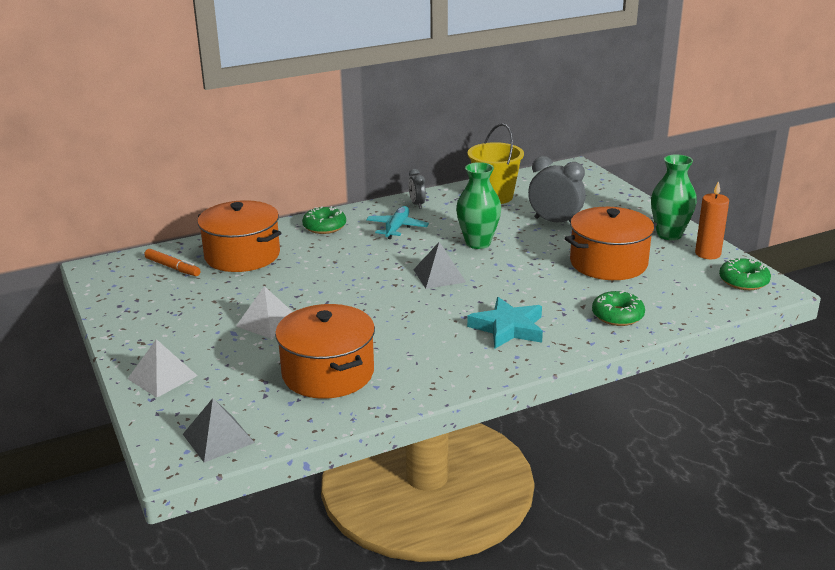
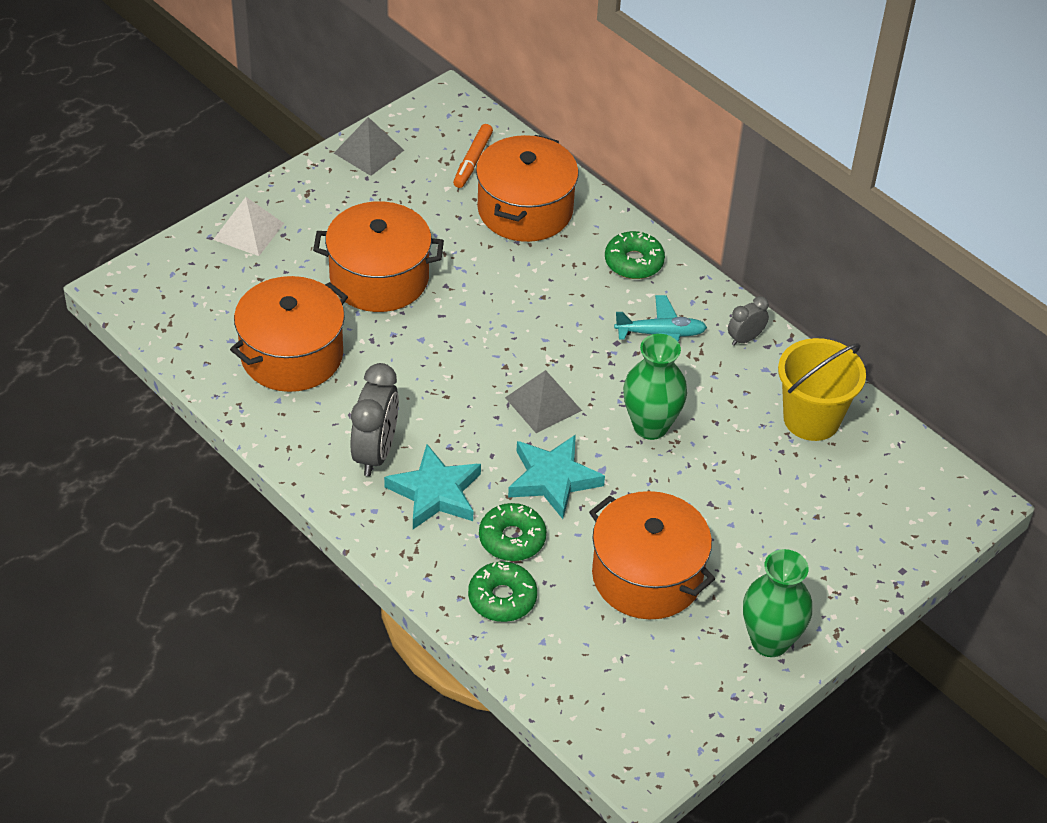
camera: 70 degrees right, 20 degrees up
(218, 438) = (159, 305): grey pyramid -> grey pyramid (369, 151)
(268, 322) = (379, 278): white pyramid -> orange pot
(512, 282) = (553, 479): none -> turquoise star
(555, 222) = (755, 501): grey clock -> grey clock (375, 453)
(707, 254) = (723, 691): orange candle -> none
(743, 281) = (651, 736): green donut -> green donut (512, 539)

